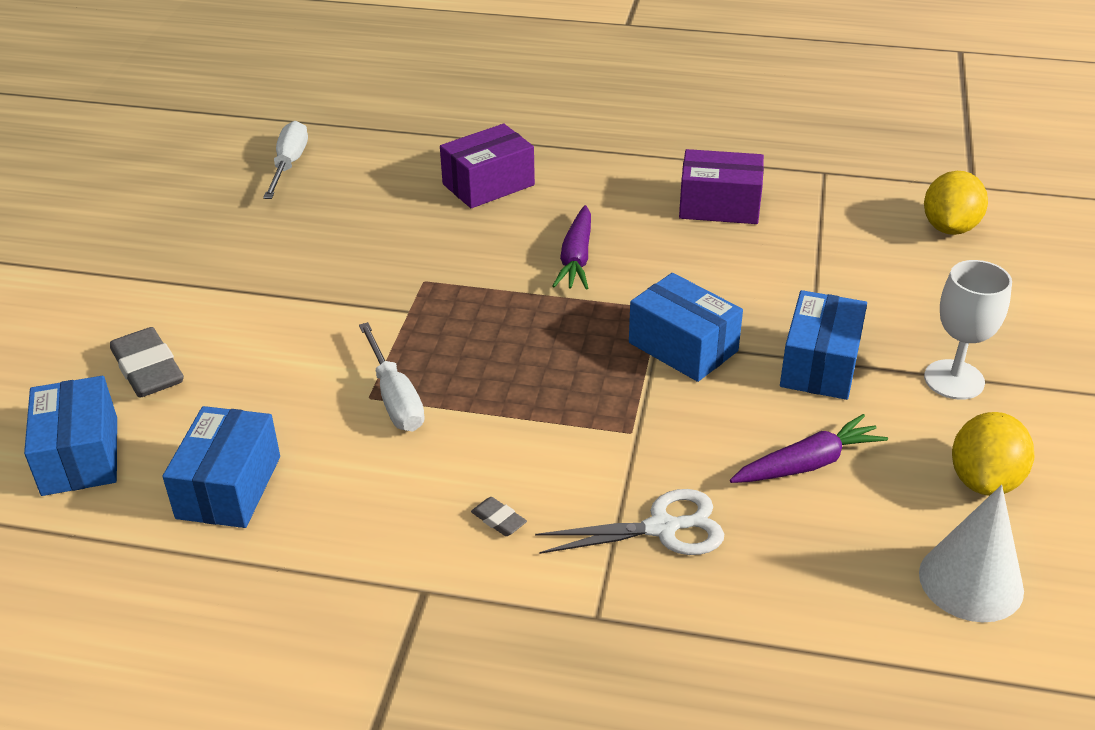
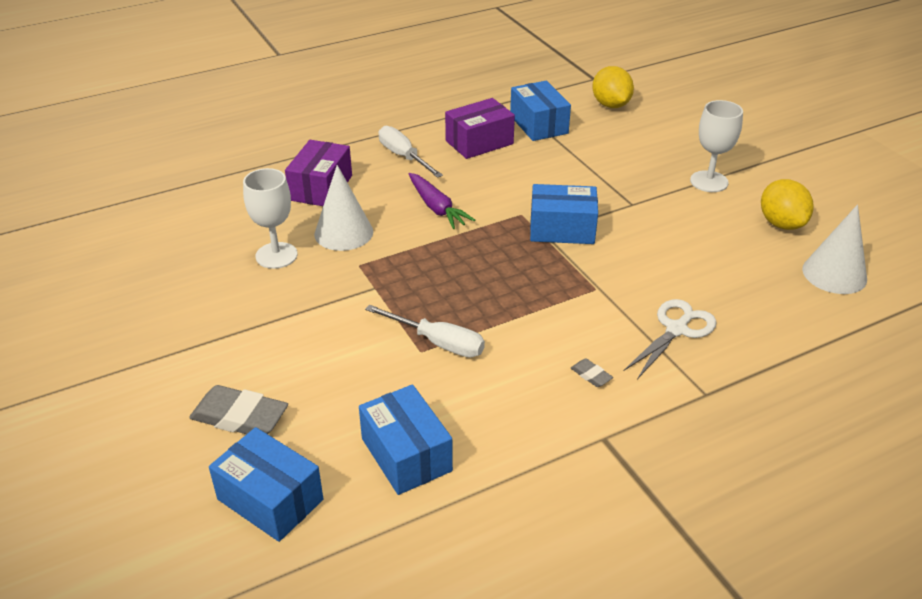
camera: 40 degrees left, 0 degrees up
(289, 165) = (154, 234): white screwdriver -> white screwdriver (403, 157)
(362, 234) = (276, 255): none -> white goblet
(451, 241) = (343, 232): none -> white cone
(498, 520) = (591, 375): grey eraser -> grey eraser turned 45 degrees clockwise
(807, 464) = (699, 258): purple carrot -> none
(820, 365) = (641, 204): blue box -> blue box (538, 124)

